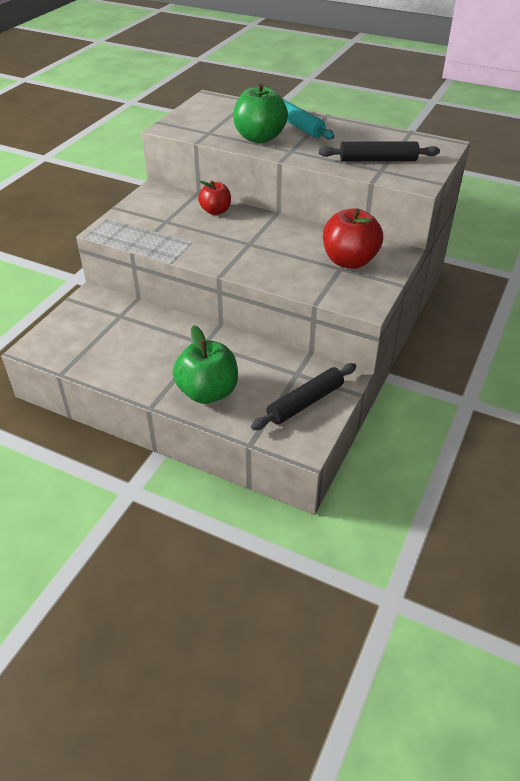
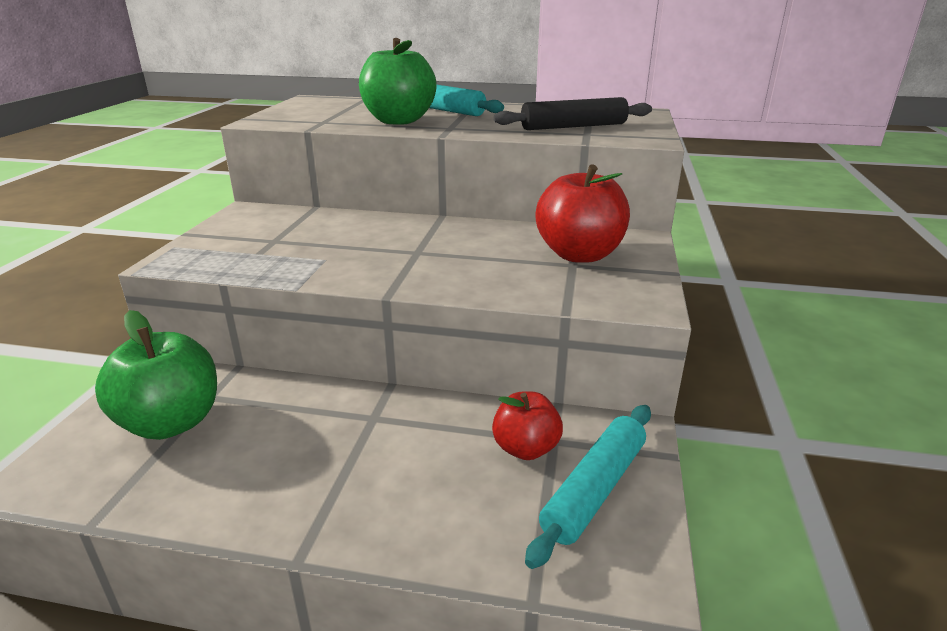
camera: 15 degrees left, 15 degrees down
(207, 392) = (407, 505): green apple -> green apple (171, 422)
(215, 211) = (349, 222): red apple -> red apple (525, 448)
(305, 402) = (594, 489): black rolling pin -> turquoise rolling pin

